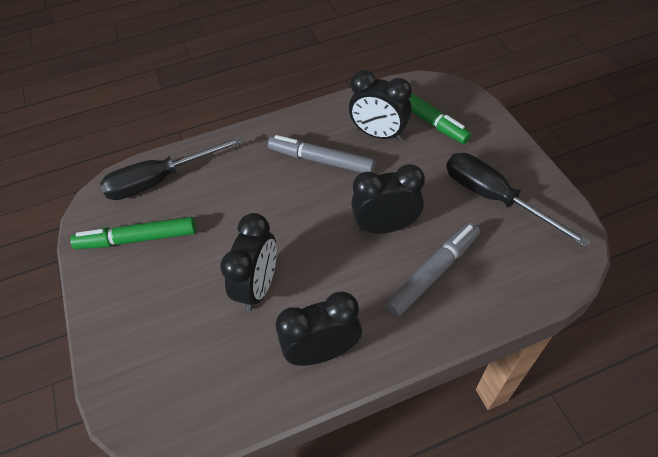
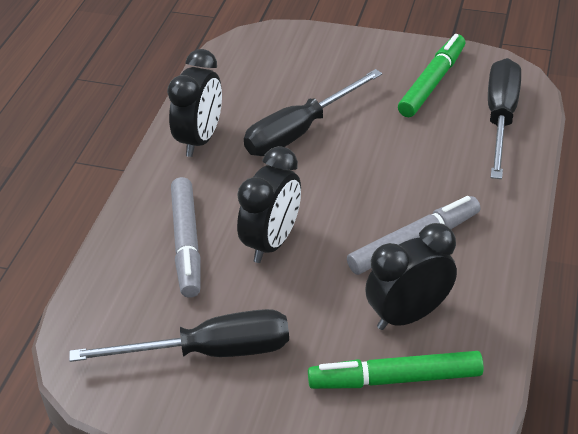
camera: 125 degrees right, 10 degrees down
(259, 286) = (300, 131): black clock -> black screwdriver

